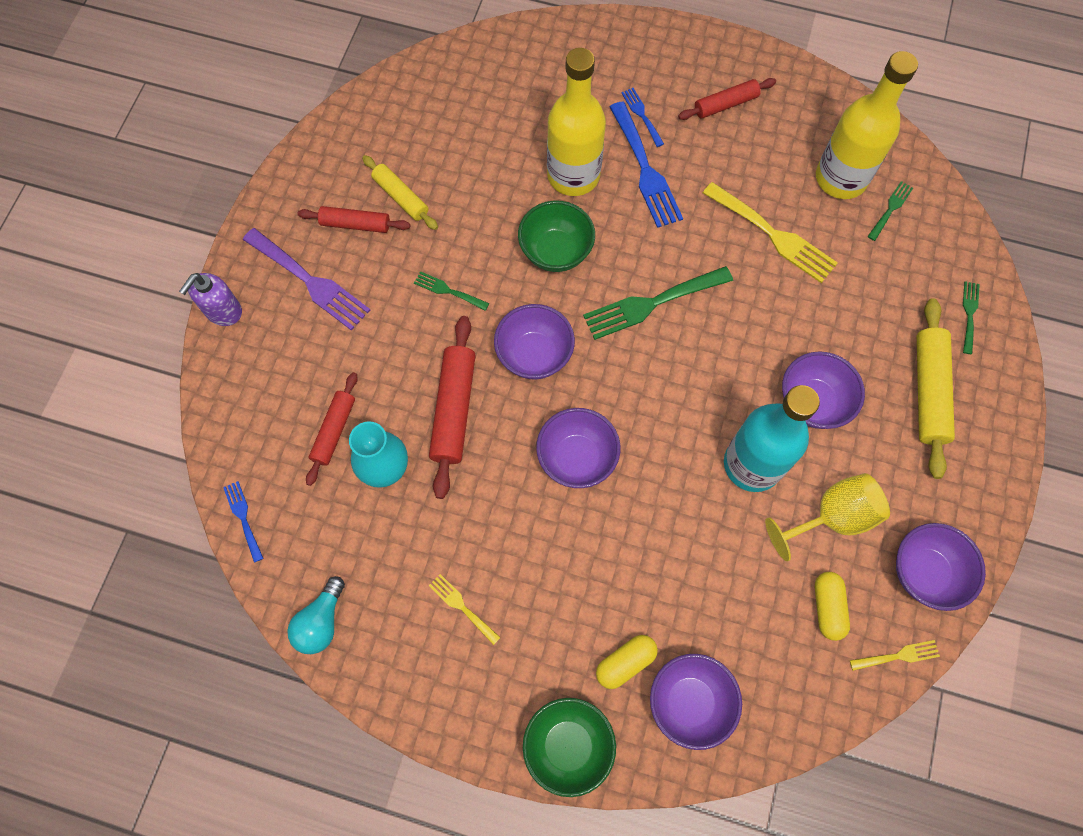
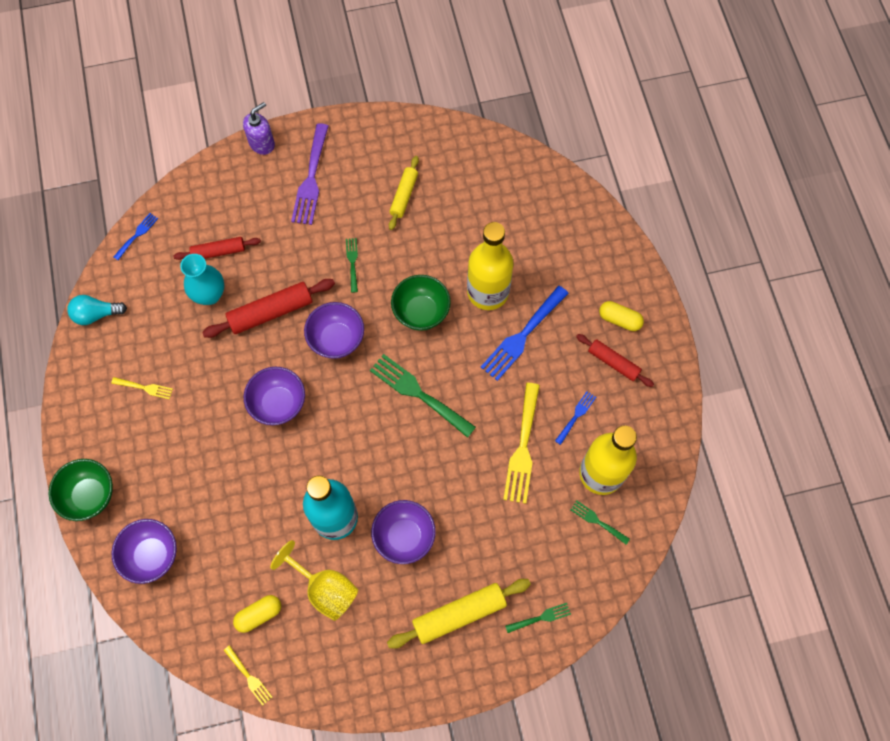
camera: 60 degrees right, 0 degrees up
(223, 311) = (262, 143): purple soap dispenser -> purple soap dispenser turned 135 degrees clockwise
(355, 224) = (367, 181): red rolling pin -> none
(462, 607) = (145, 388): yellow fork -> yellow fork turned 90 degrees clockwise
(625, 662) = (158, 503): yellow capsule -> yellow capsule (619, 319)
(641, 115) = (566, 310): blue fork -> blue fork (576, 415)
(890, 209) = (597, 521): green fork -> green fork turned 150 degrees counterclockwise
(924, 572) = (318, 670): purple bowl -> none

